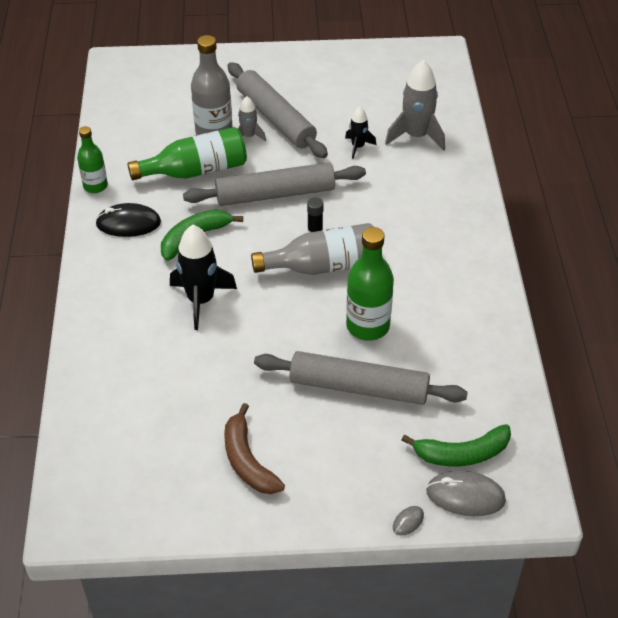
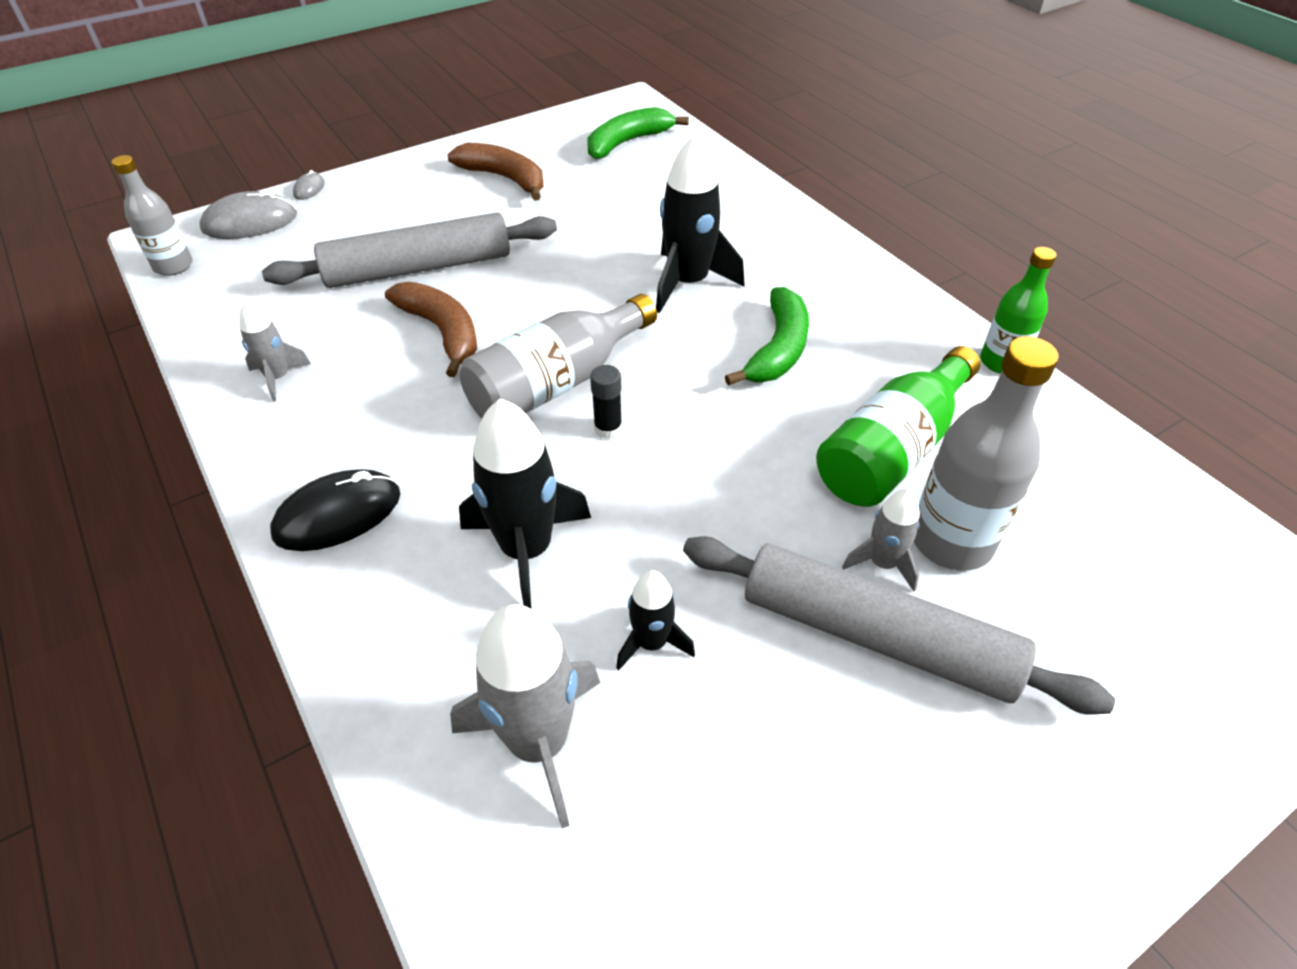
camera: 150 degrees right, 0 degrees up
(128, 223) = (887, 332): black mouse -> black mouse (338, 514)
(275, 194) = (725, 465): grey rolling pin -> none
(368, 326) = (443, 332): green bottle -> brown banana
(386, 194) = (527, 550): none -> black rocket
(462, 454) = (263, 252): green banana -> green banana (628, 142)
(474, 332) = (278, 378): none -> grey rocket
(530, 466) = (173, 266): none -> grey bottle

